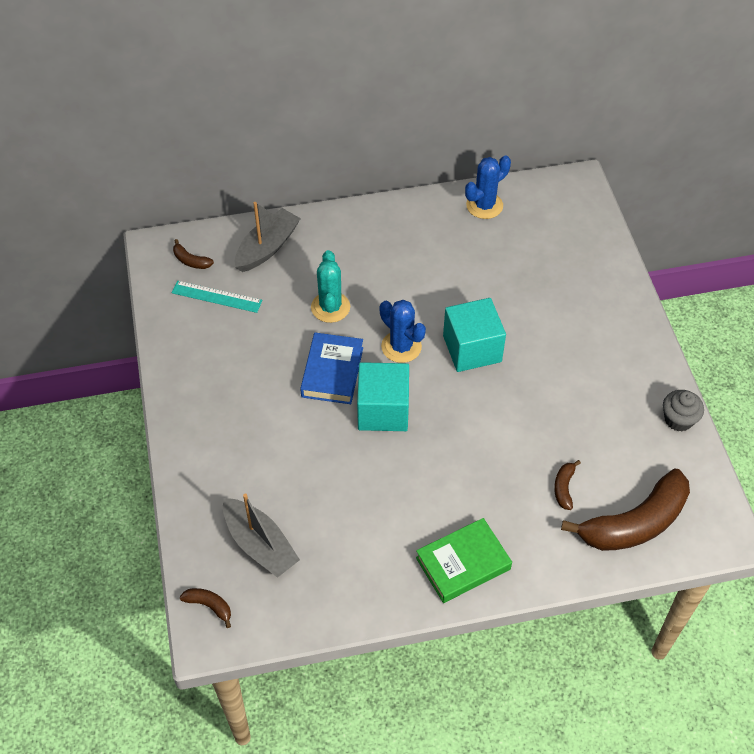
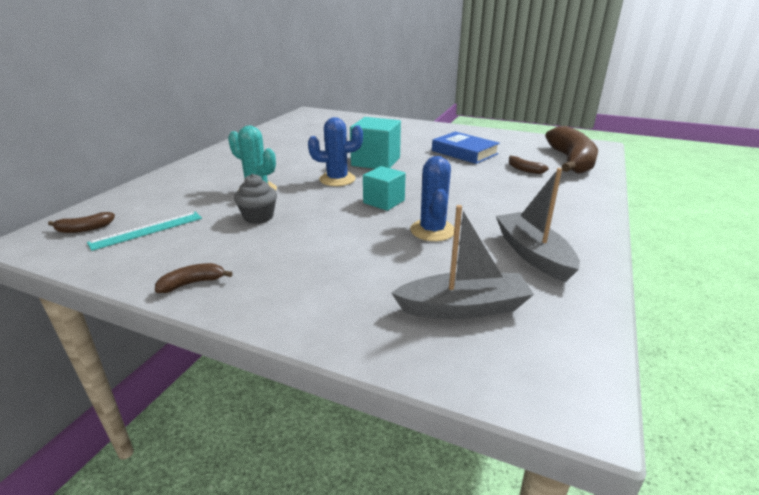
camera: 55 degrees left, 25 degrees down
(209, 606) = (526, 381): brown banana -> brown banana (192, 283)
(267, 247) = (154, 194): grey boat -> grey boat (533, 254)
(332, 372) = (317, 208): blue book -> blue book (464, 152)
(383, 410) = (384, 201): turquoise cube -> turquoise cube, size x0.64
(463, 563) = (567, 217): green book -> none
(484, 205) = (277, 130): blue cactus -> blue cactus (432, 230)
(678, 419) = (502, 134): grey cupcake -> grey cupcake (258, 217)

